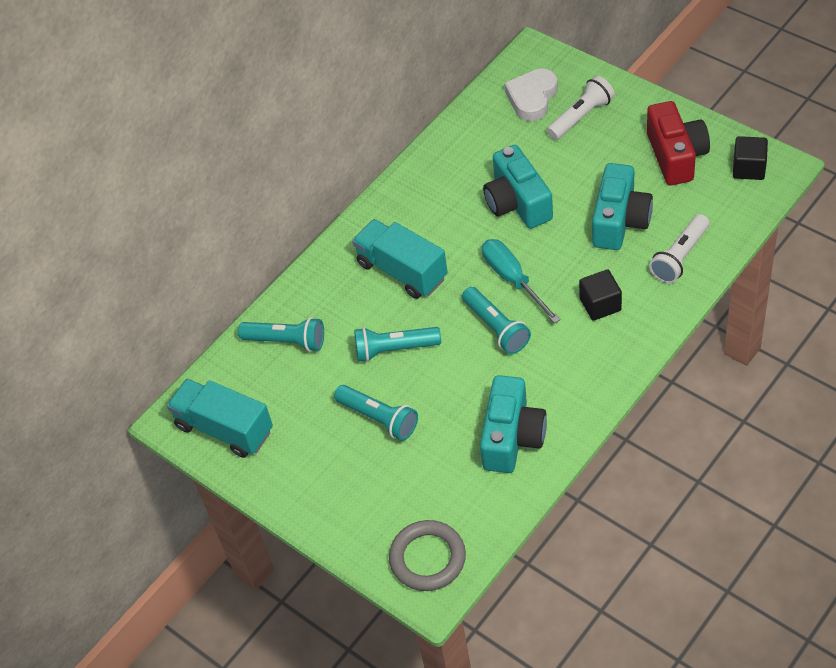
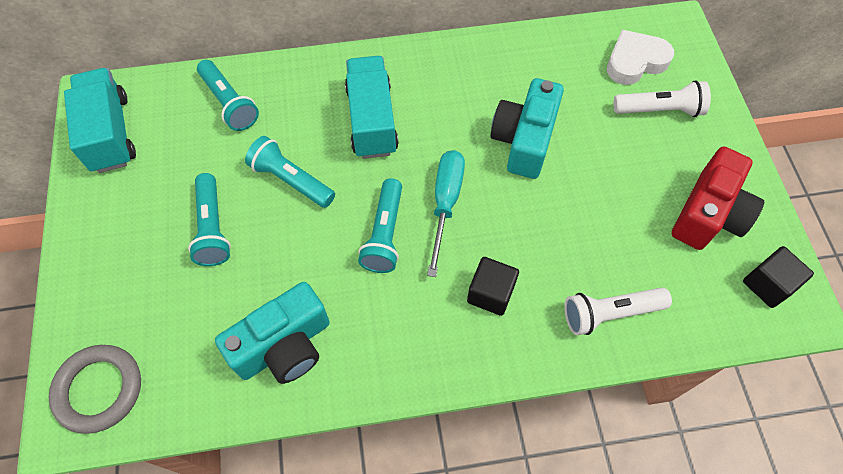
camera: 35 degrees right, 10 degrees up
(619, 221) = (592, 231): turquoise camera -> none

